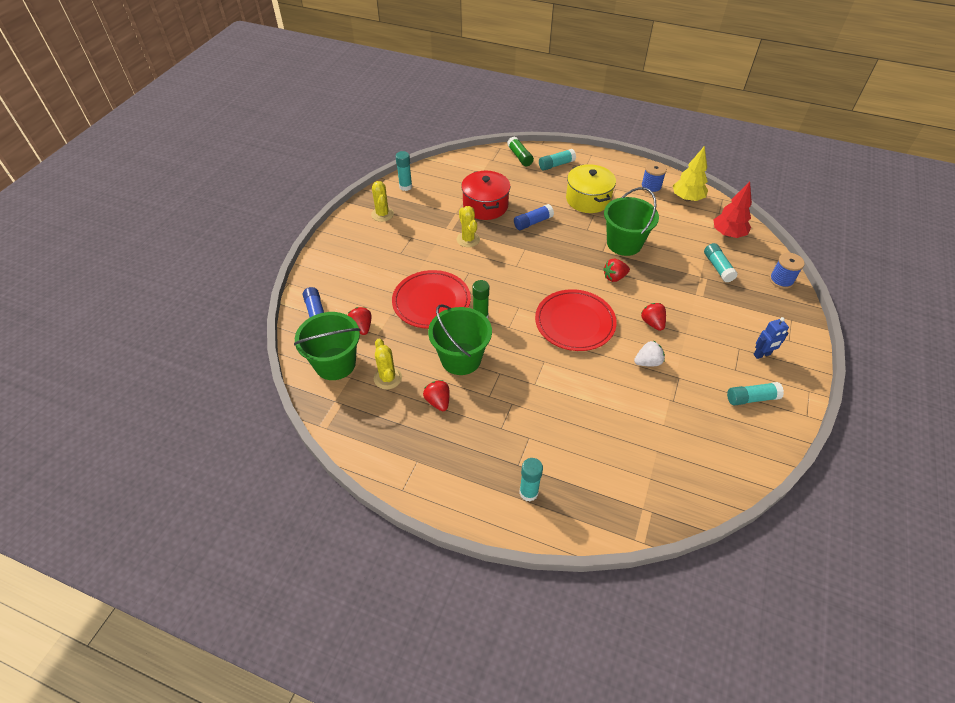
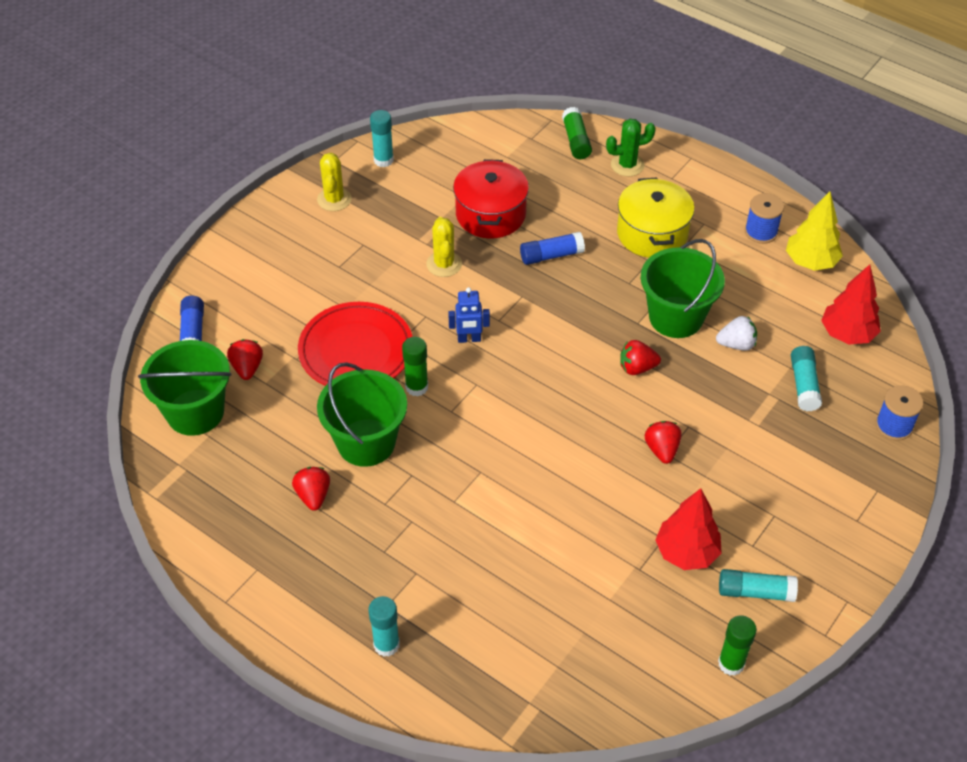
camera: 15 degrees right, 0 degrees up
(387, 378) = (258, 448): yellow cactus -> none
(556, 165) = (627, 165): turquoise glue stick -> green cactus
(574, 323) = (548, 425): red plate -> none
(647, 362) = (628, 506): white strawberry -> white strawberry (736, 344)
(697, 383) = (686, 552): none -> red tree
(759, 448) = (731, 663): none -> green glue stick
(762, 354) = (804, 532): blue robot -> blue robot (469, 339)

